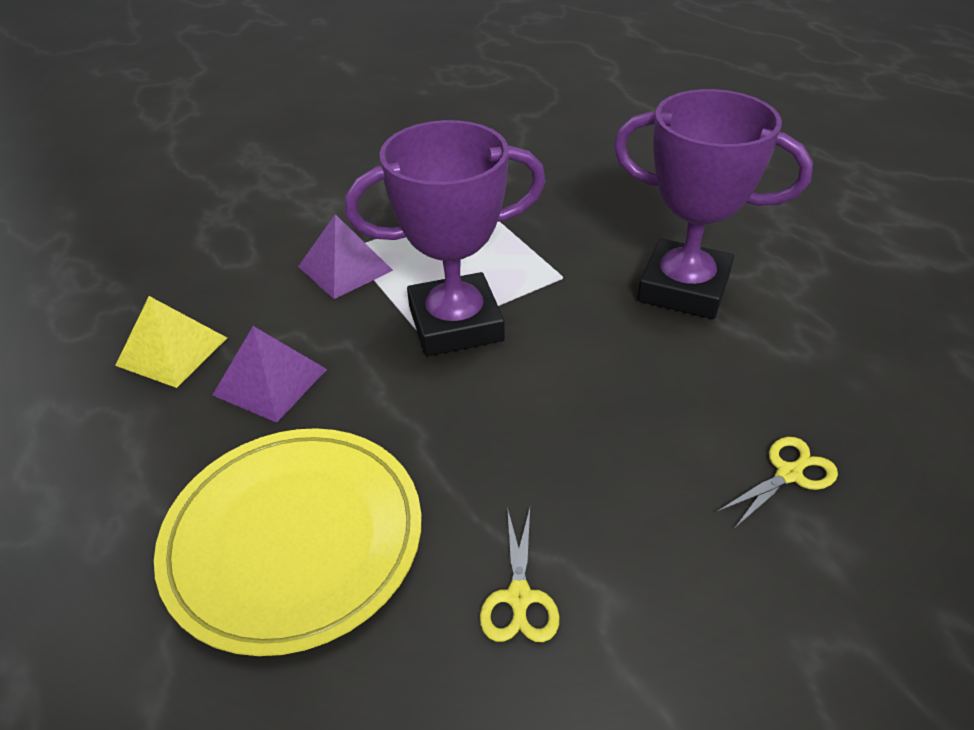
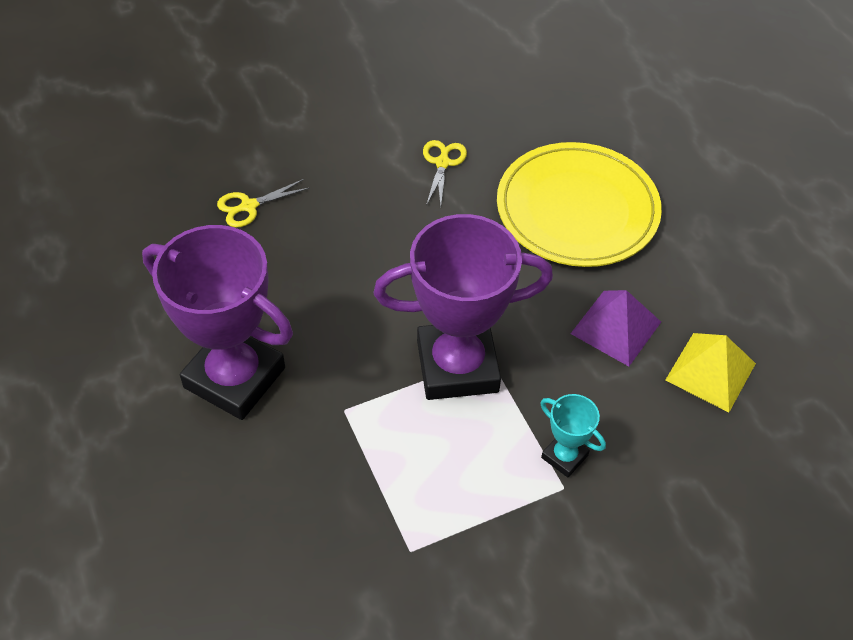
camera: 175 degrees left, 10 degrees up
(345, 268) = (564, 456): purple pyramid -> turquoise trophy

